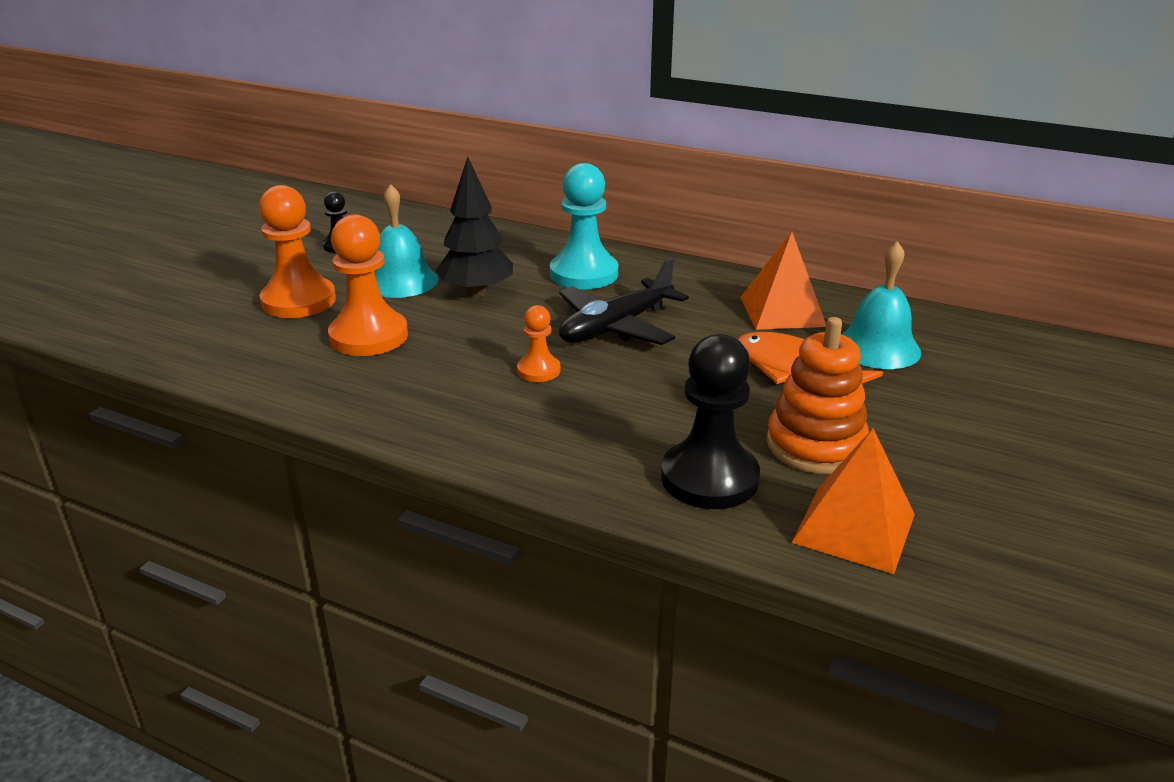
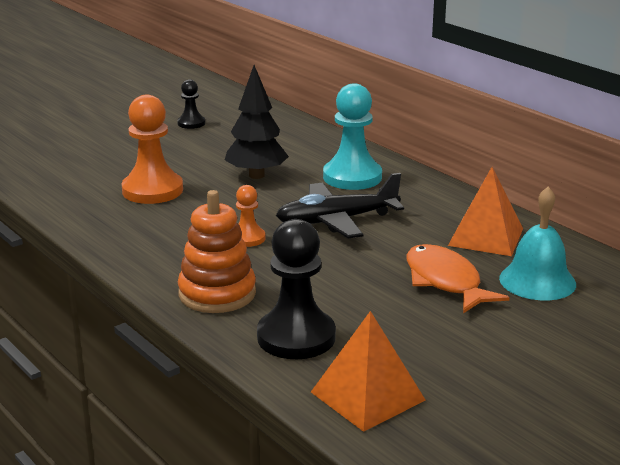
camera: 25 degrees right, 5 degrees down
(298, 301) = (128, 157): orange pawn -> none
(401, 281) = (210, 156): turquoise bell -> none
(815, 445) = (401, 336): orange stacking toy -> orange stacking toy (217, 293)

